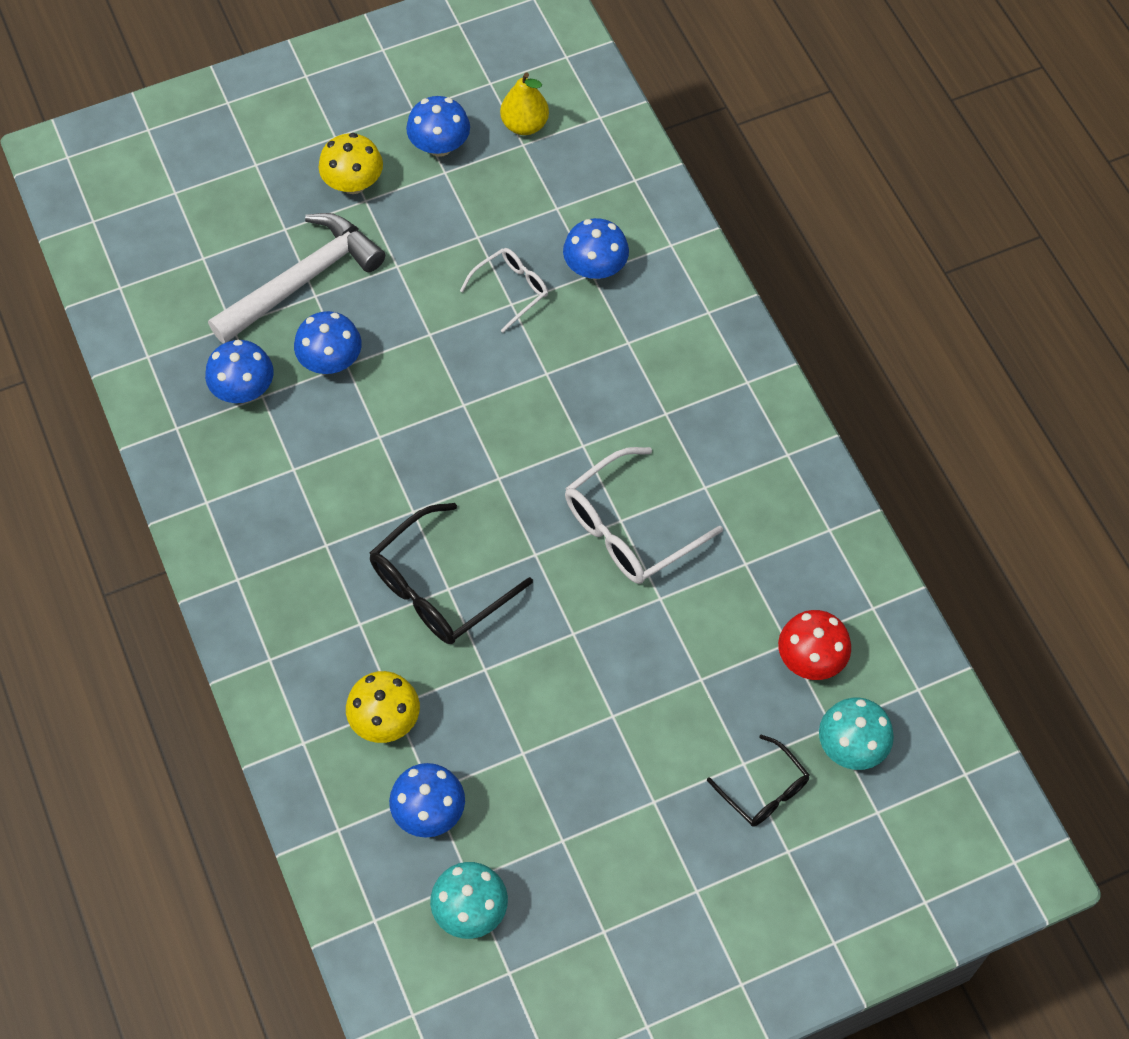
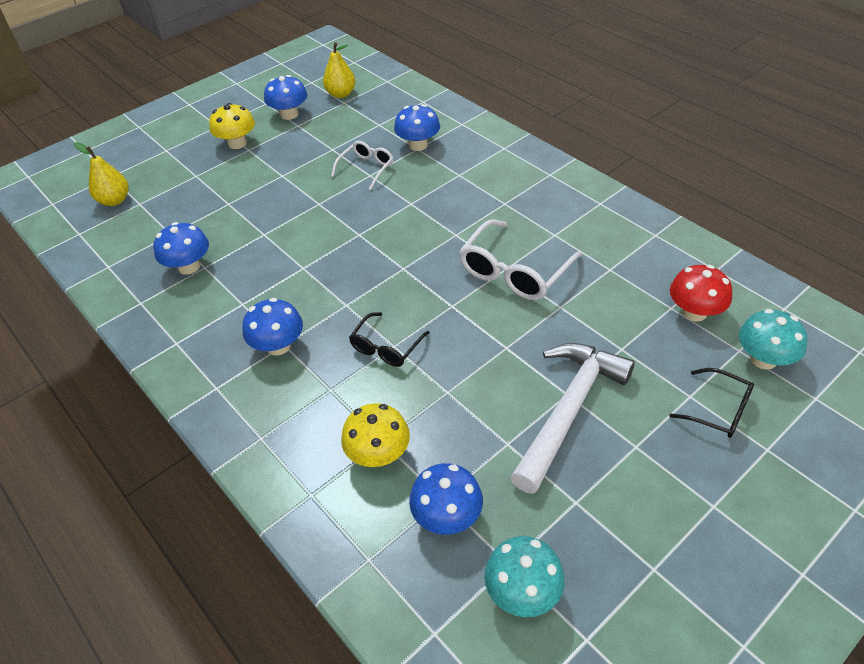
camera: 15 degrees left, 15 degrees down
(172, 242) = (114, 200): none -> yellow pear
(302, 280) = (216, 198): white hammer -> white hammer (568, 410)
(331, 361) = (251, 234): blue mushroom -> blue mushroom (278, 346)
(439, 588) = (386, 347): black glasses -> black glasses, size x0.59

